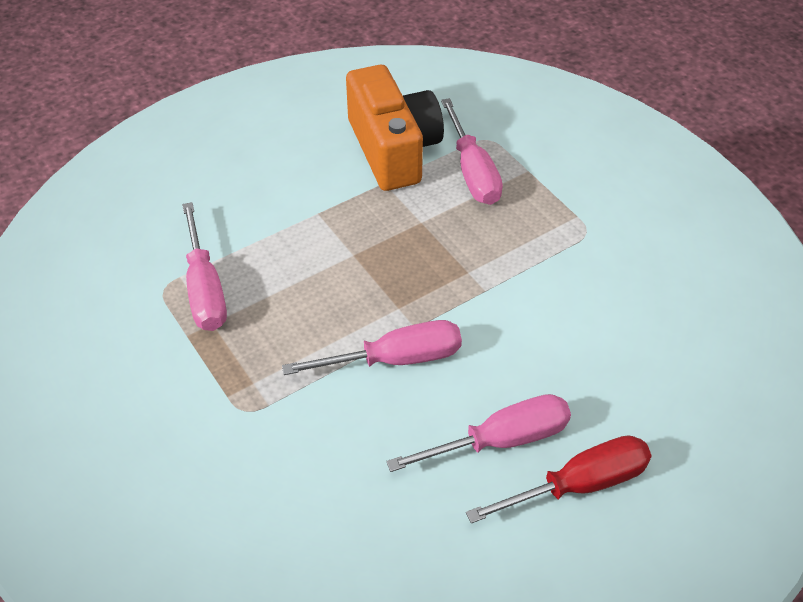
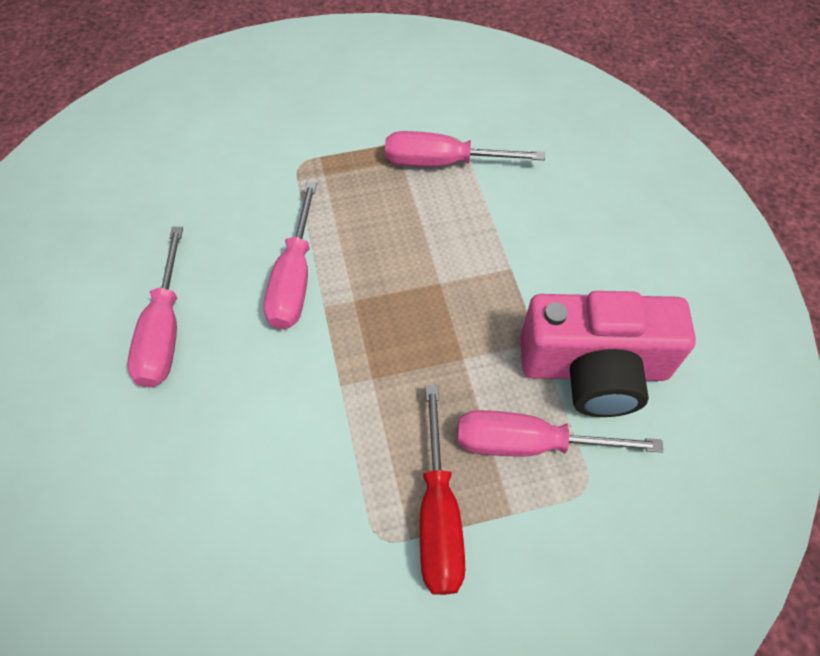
camera: 110 degrees right, 10 degrees up
(393, 149) = (594, 369): orange camera -> pink camera
(578, 485) = (84, 374): red screwdriver -> red screwdriver (438, 514)

